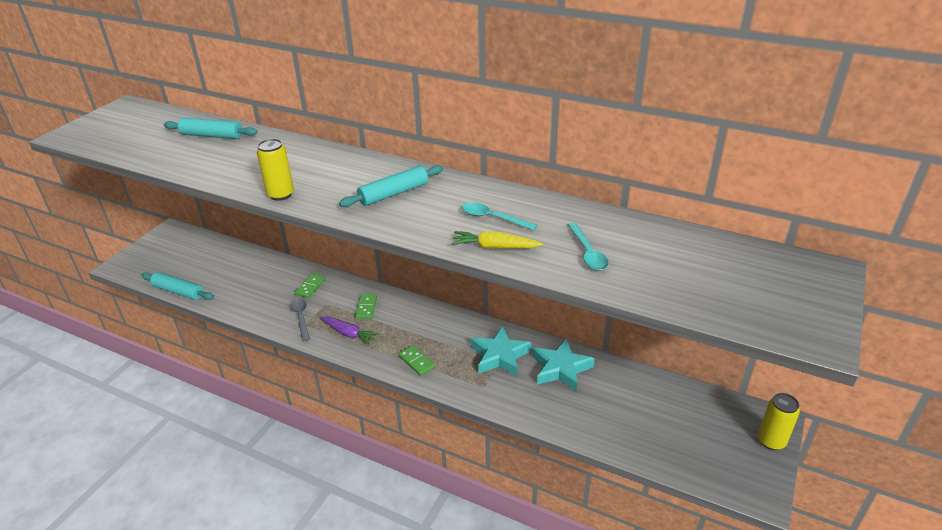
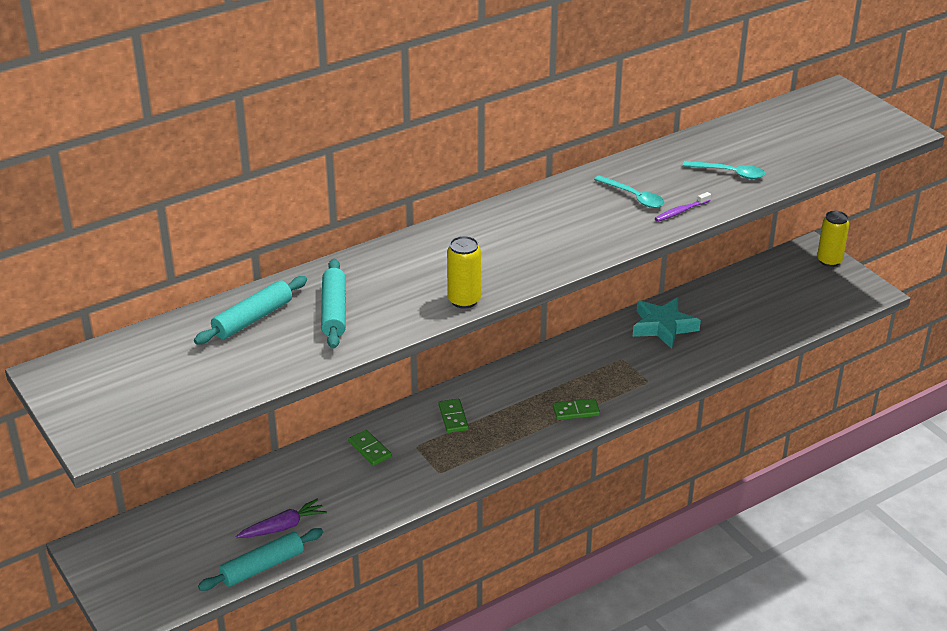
camera: 60 degrees left, 0 degrees up
(301, 318) = (424, 472): grey spoon -> none
(349, 333) = (487, 444): purple carrot -> purple carrot (283, 527)
(366, 307) = (453, 417): green domino -> green domino turned 45 degrees clockwise
(393, 193) = (534, 234): turquoise rolling pin -> turquoise rolling pin (334, 311)
(493, 218) = (633, 197): turquoise spoon -> turquoise spoon turned 105 degrees counterclockwise
(494, 247) = (680, 211): yellow carrot -> purple toothbrush
(500, 356) = (614, 355): turquoise star -> none

